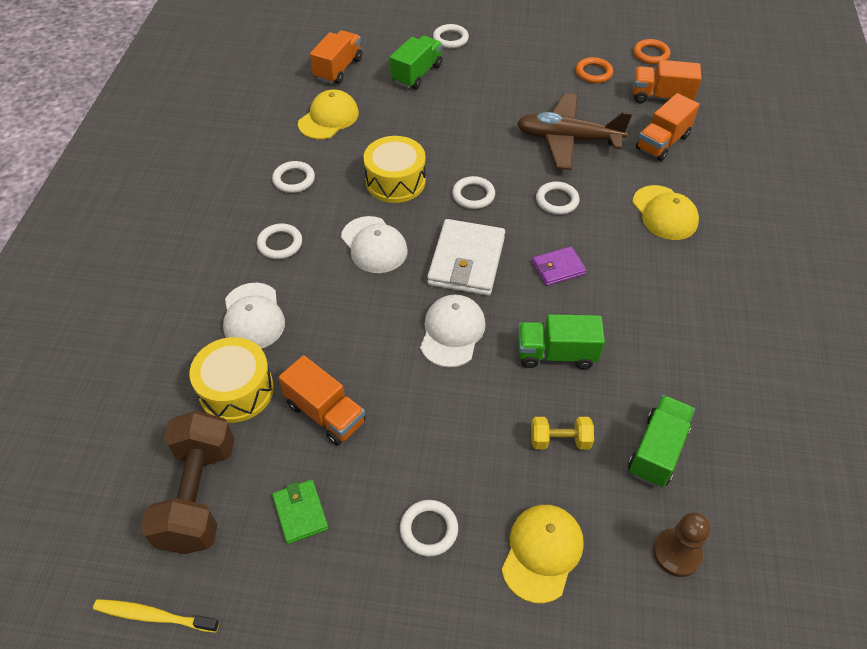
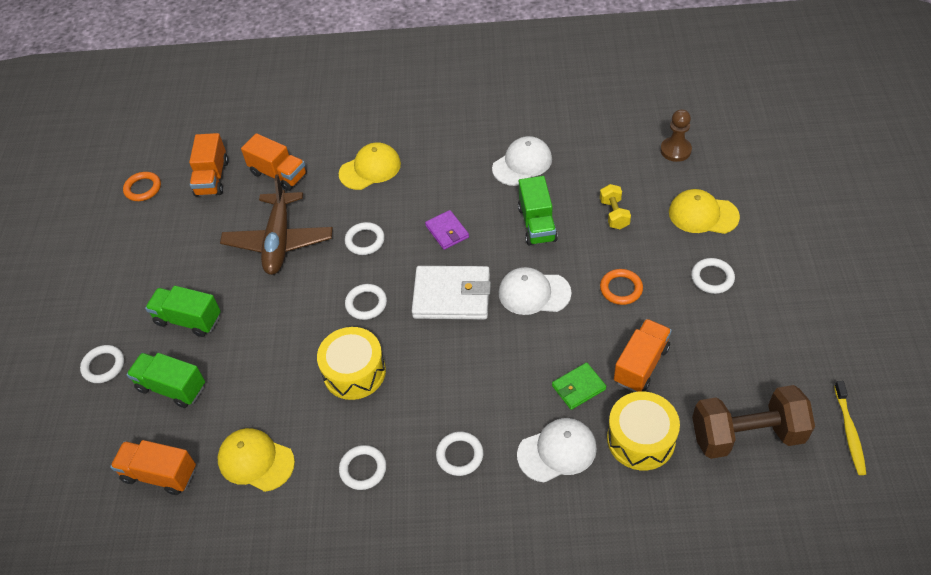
camera: 95 degrees left, 0 degrees up
(300, 512) = (732, 359): green wallet -> green wallet (578, 387)
(374, 245) = (446, 371): white cap -> white cap (522, 163)
(593, 73) = (173, 230): orange ring -> orange ring (621, 289)
(657, 450) = (604, 163): green truck -> green truck (188, 320)

